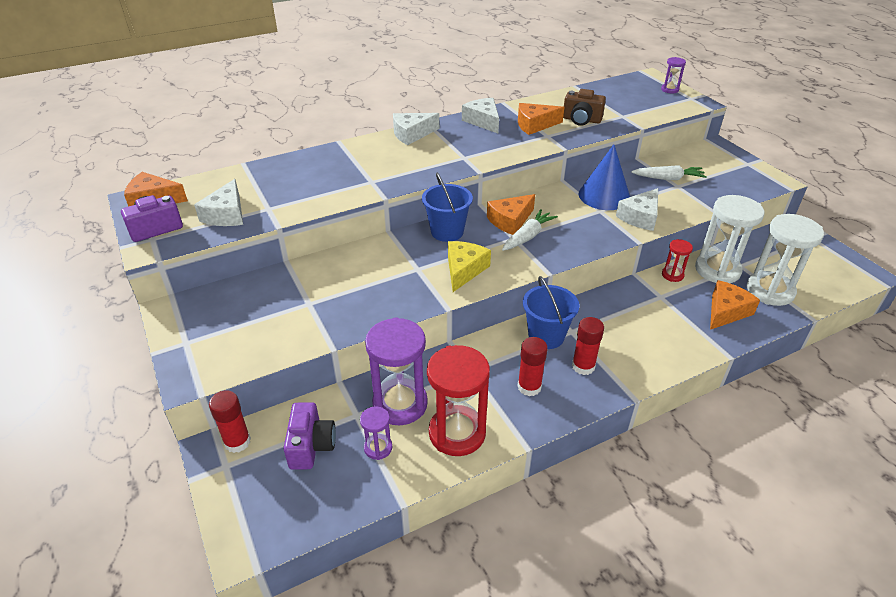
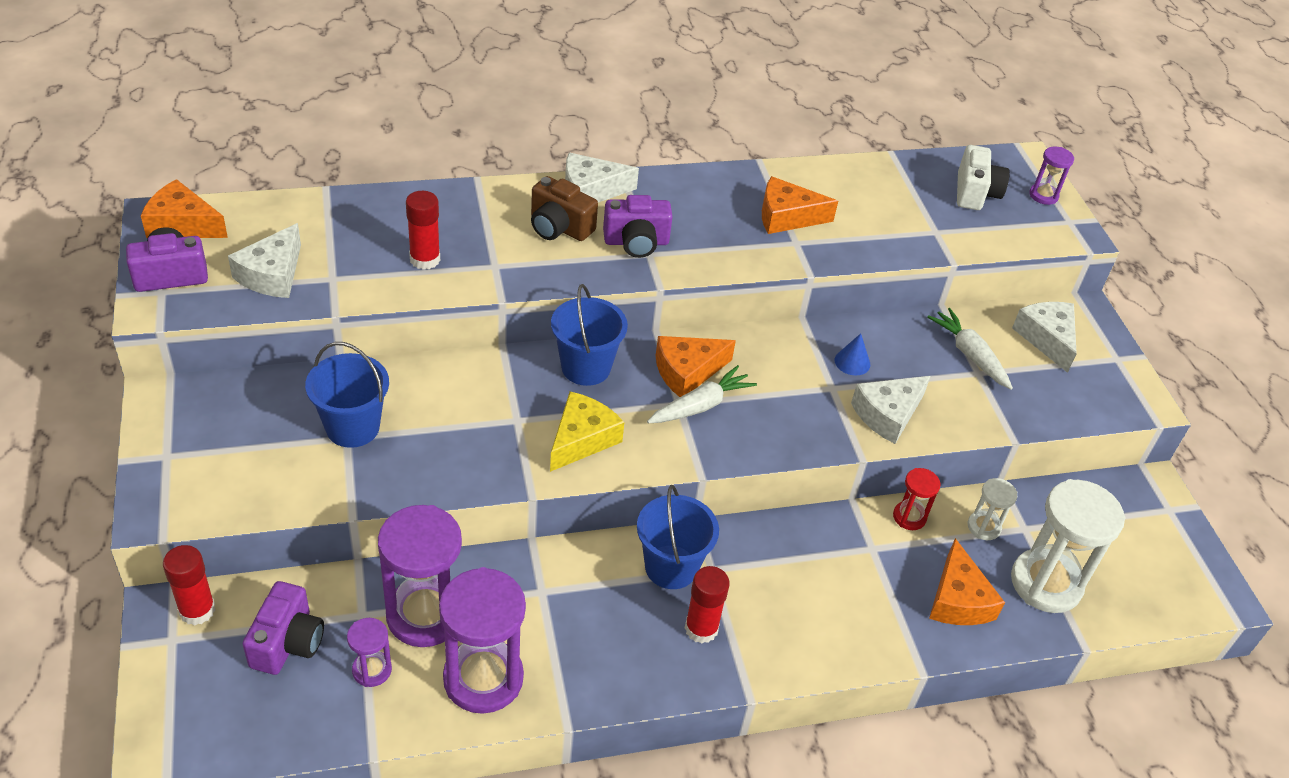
camera: 10 degrees right, 5 degrees up
(310, 297) = (352, 427): none -> blue bucket
(453, 153) = (636, 242): none -> purple camera
(457, 433) = (483, 678): red hourglass -> purple hourglass
(483, 121) = (710, 191): white cheese -> white cheese (1047, 339)
(529, 387) = (611, 639): red glue stick -> red glue stick (425, 259)
(581, 120) = (865, 224): brown camera -> brown camera (559, 227)
(604, 196) = (852, 362): blue cone -> blue cone, size x0.45
(632, 95) = (975, 193): none -> white camera
(668, 178) = (970, 355): white carrot -> white carrot turned 135 degrees counterclockwise
(717, 270) = (983, 527): white hourglass -> white hourglass, size x0.49
(726, 311) = (958, 599): orange cheese -> orange cheese turned 120 degrees clockwise

